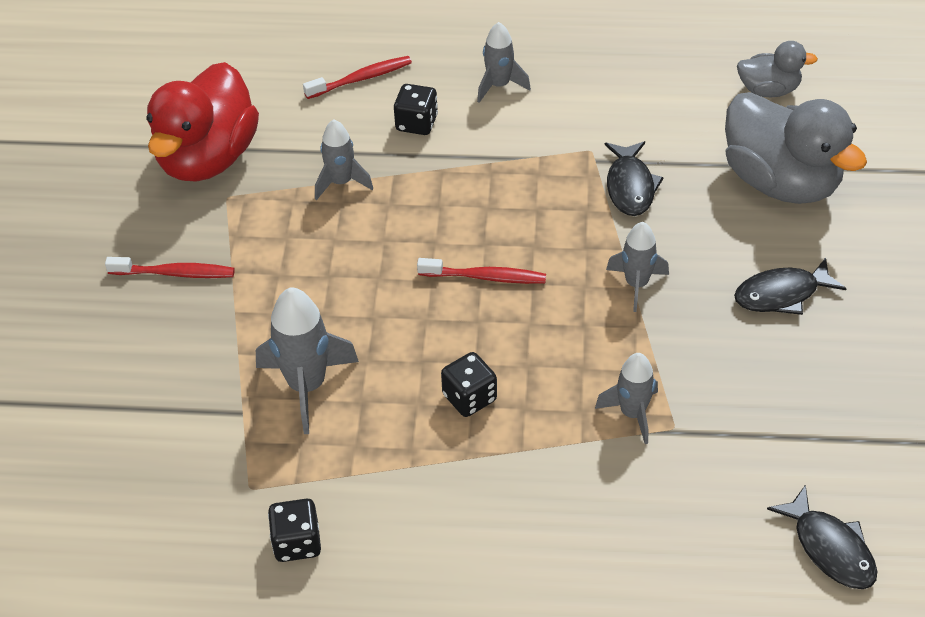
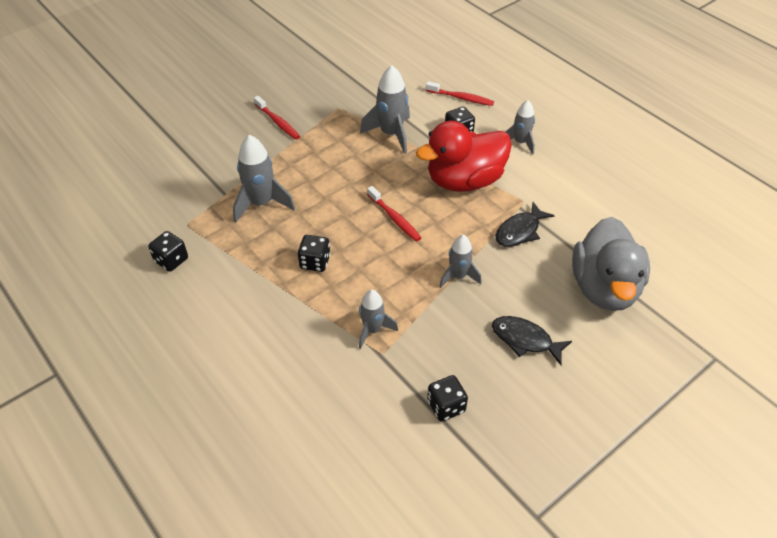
camera: 45 degrees right, 0 degrees up
(208, 158) = (353, 87): red duck -> red duck (464, 181)
(341, 182) = (391, 134): grey rocket -> grey rocket, size x1.57
(768, 90) = (662, 240): grey duck -> none
(801, 422) = (446, 406): none -> black dice
(830, 548) = (373, 476): black fish -> none

